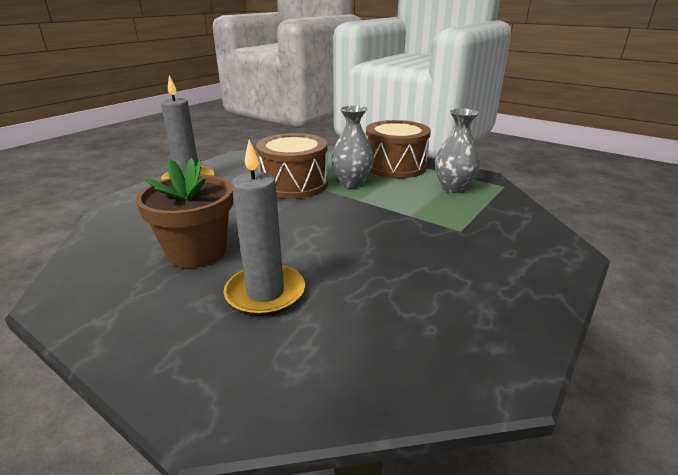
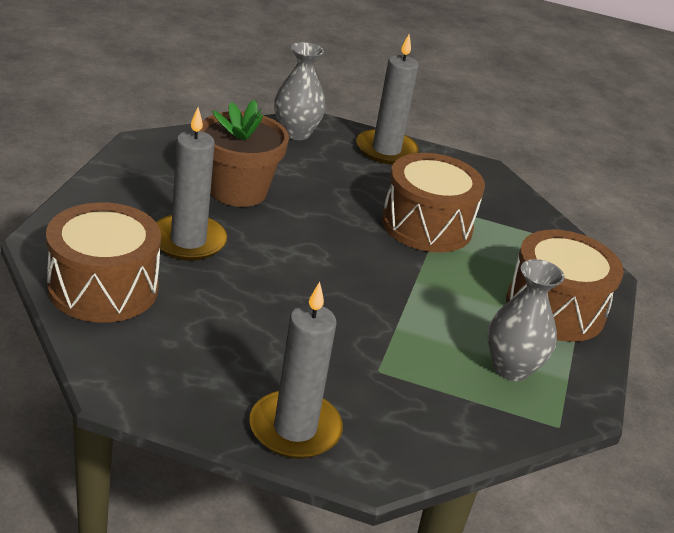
camera: 65 degrees right, 5 degrees up
(330, 368) = (103, 288): none -> brown drum
(352, 183) = (462, 272): grey vase -> grey vase (296, 133)
(538, 276) = (295, 429): none -> grey candle

